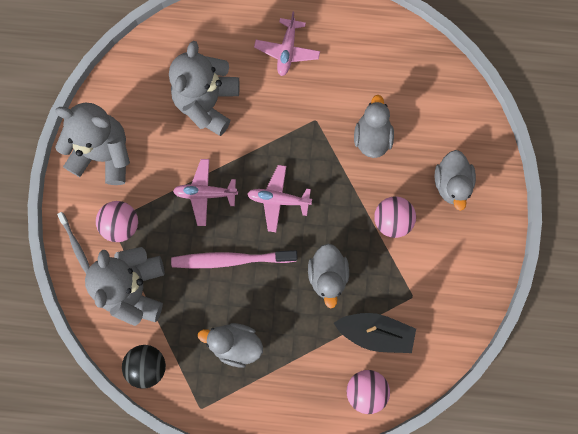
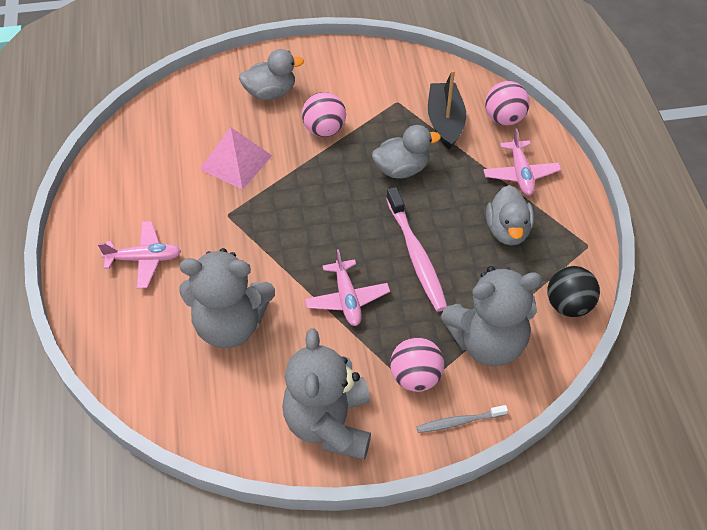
camera: 105 degrees left, 25 degrees down
(76, 245) = (459, 422): grey toothbrush -> grey toothbrush turned 150 degrees counterclockwise
(278, 200) = (332, 228): pink plane -> pink plane (520, 174)
(372, 137) = (236, 162): grey duck -> pink pyramid

